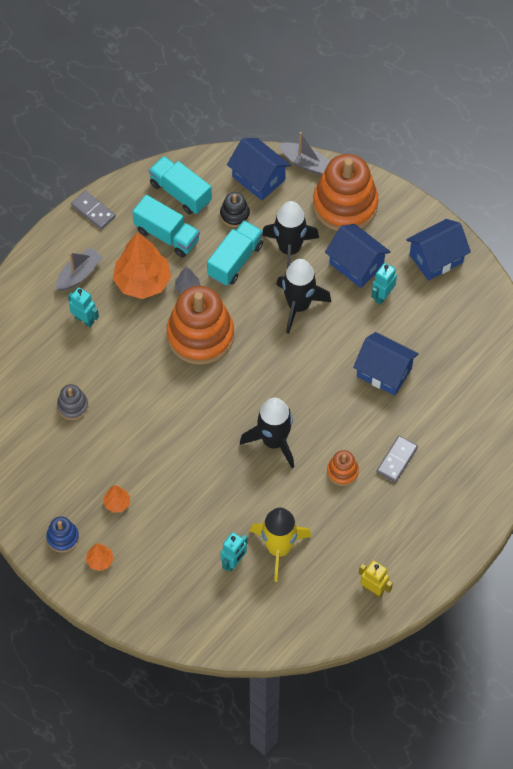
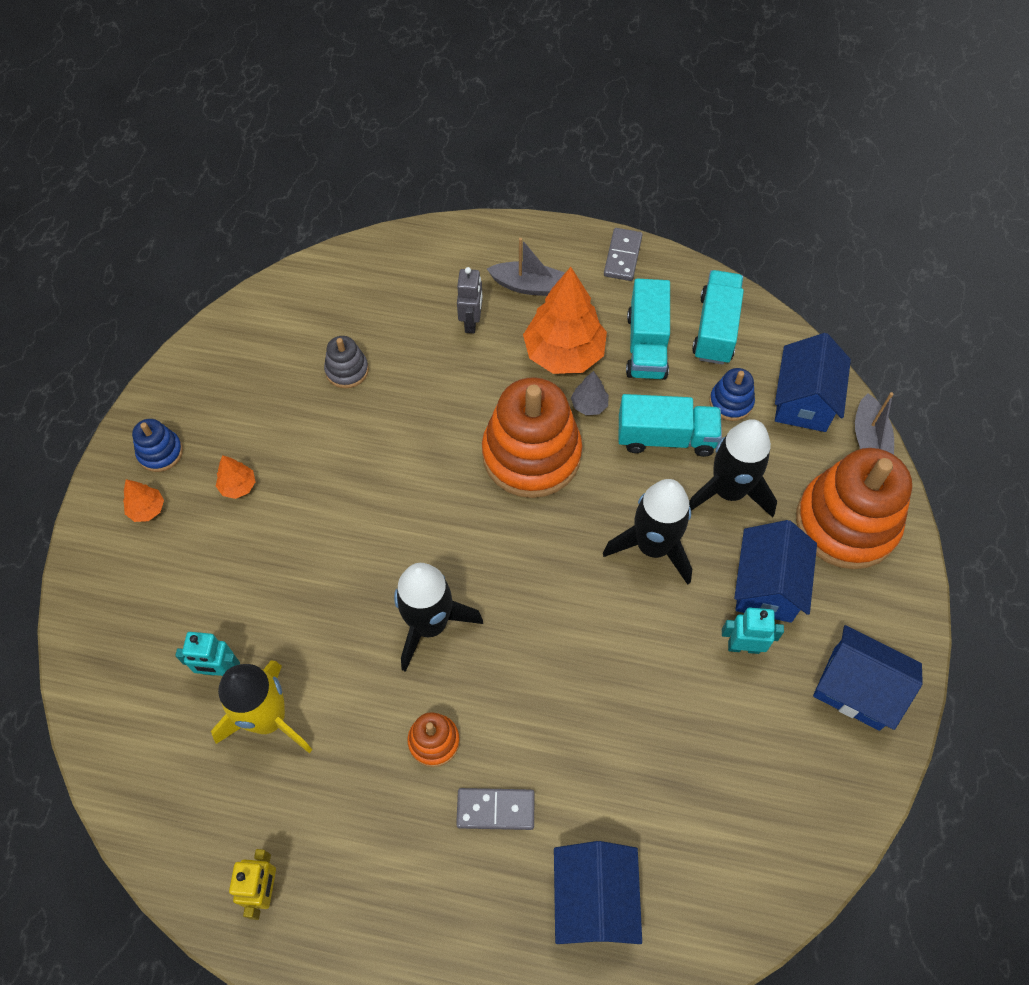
camera: 60 degrees right, 0 degrees up
(84, 320) = (471, 322): turquoise robot -> grey robot
(234, 214) = (731, 402): black stacking toy -> blue stacking toy
(384, 372) = (625, 714): blue house -> blue house (594, 899)

